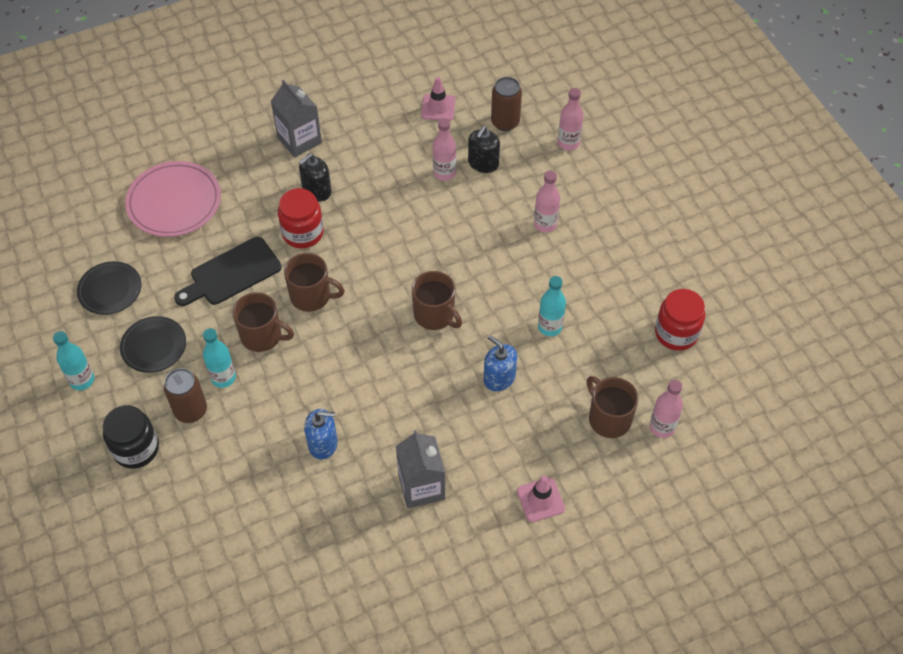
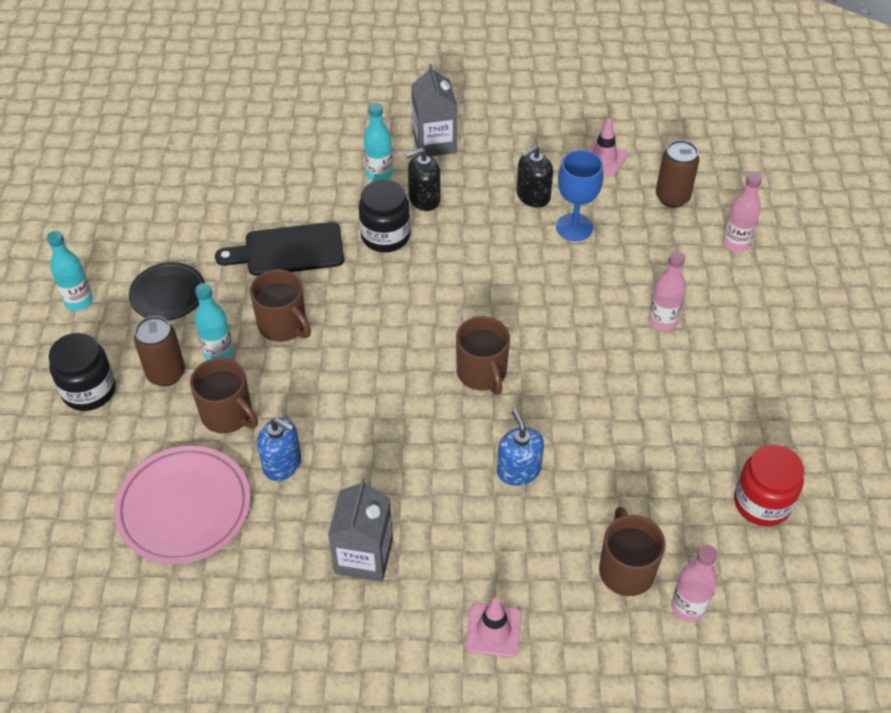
camera: 25 degrees right, 5 degrees down
(110, 290) = (158, 223): black plate -> none
(174, 202) = (272, 160): pink plate -> pink plate (184, 507)
(303, 233) = (385, 236): red jar -> black jar
(311, 296) = (358, 304): brown mug -> brown mug (227, 415)
(444, 173) = (574, 227): pink bottle -> blue goblet
(483, 163) = (624, 232): black soap dispenser -> black soap dispenser (533, 196)
(550, 327) = (608, 436): turquoise bottle -> turquoise bottle (379, 174)

